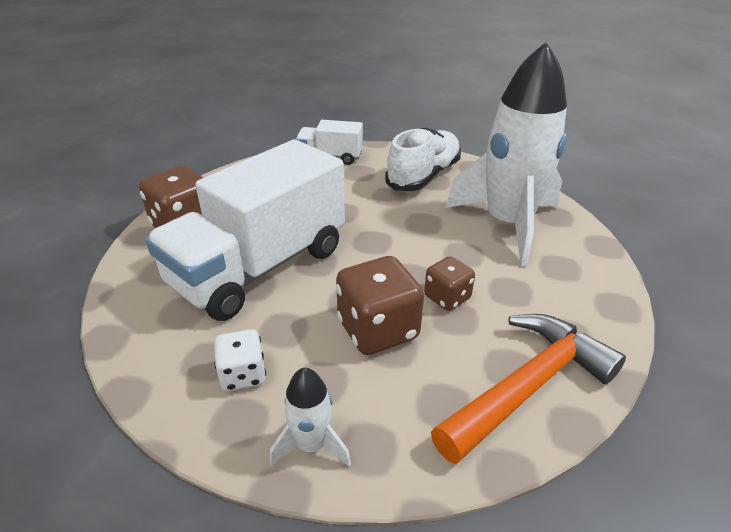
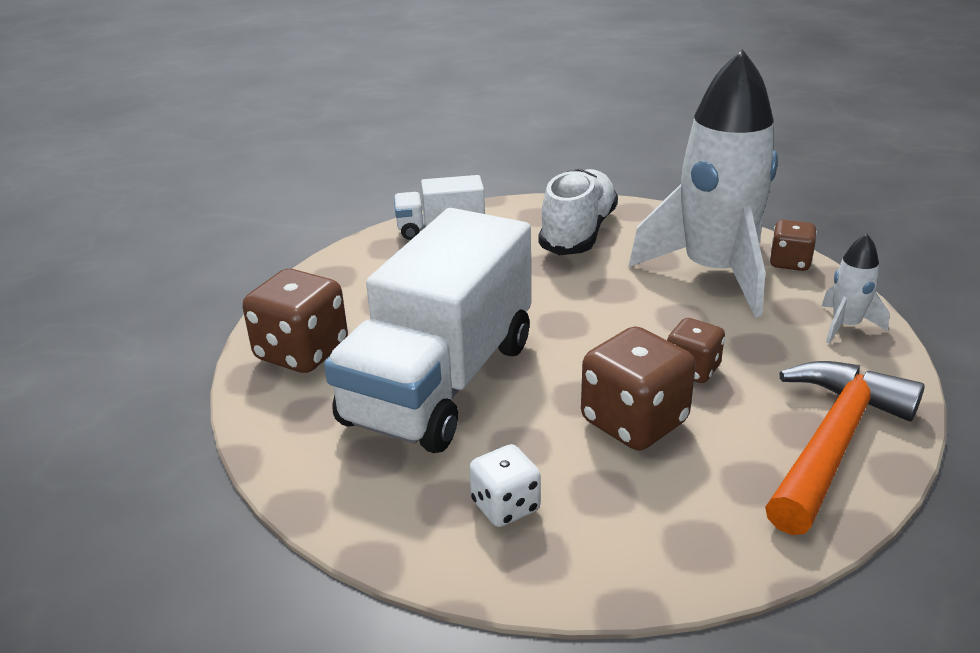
camera: 15 degrees left, 5 degrees down
(312, 445) = (635, 557): white rocket -> white rocket (845, 326)
(573, 227) = (789, 263): none -> brown dice

